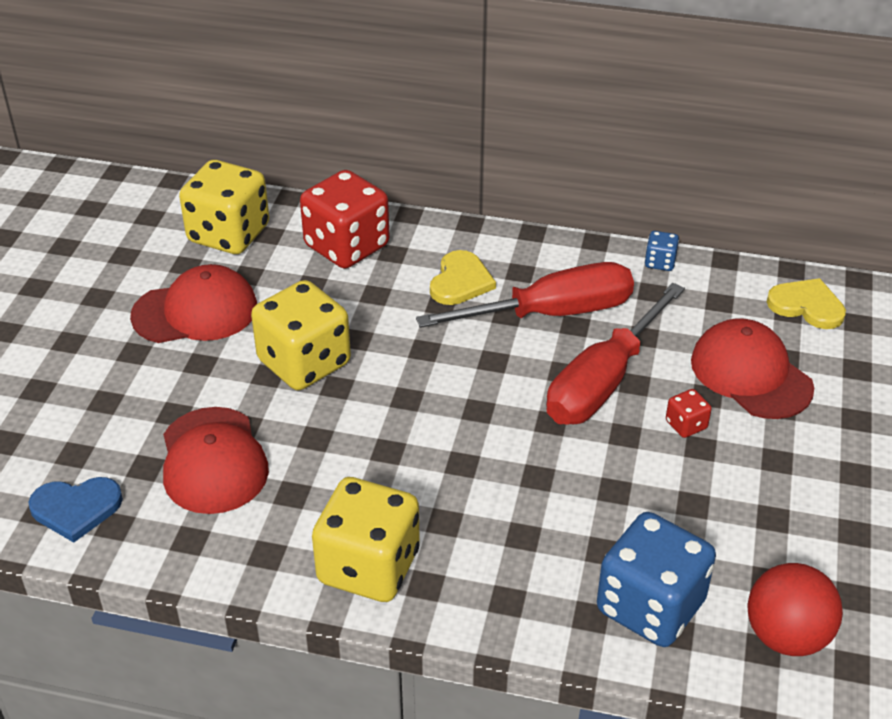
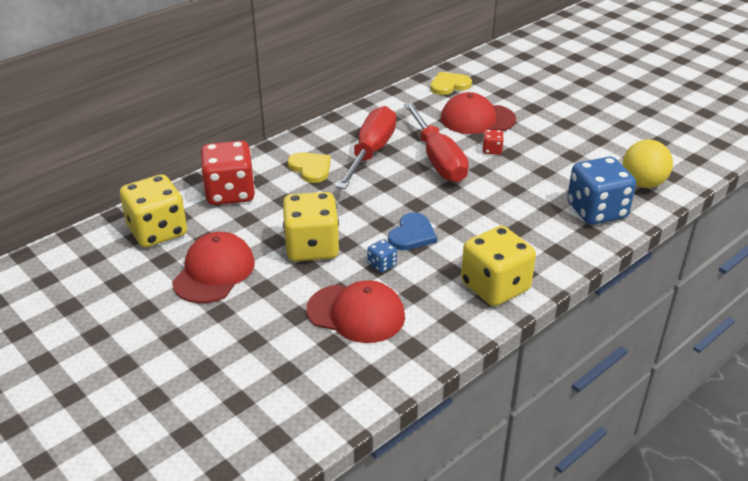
camera: 55 degrees left, 5 degrees down
(76, 508) = (338, 387): blue heart -> blue heart (412, 234)
(660, 262) = (372, 107): blue dice -> blue dice (382, 265)
(786, 636) = (643, 183): red ball -> yellow ball

